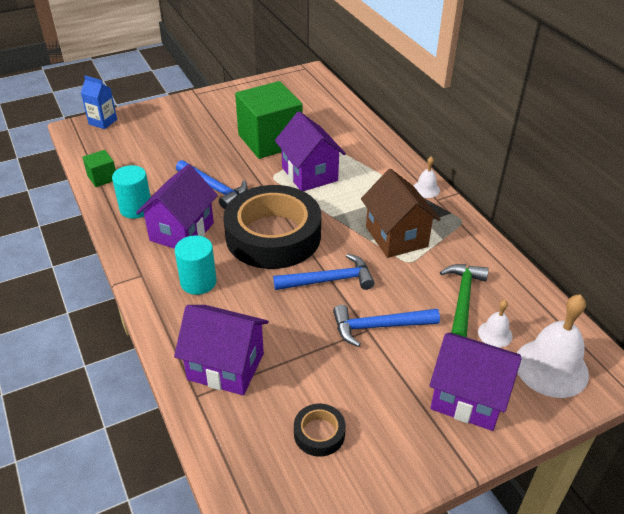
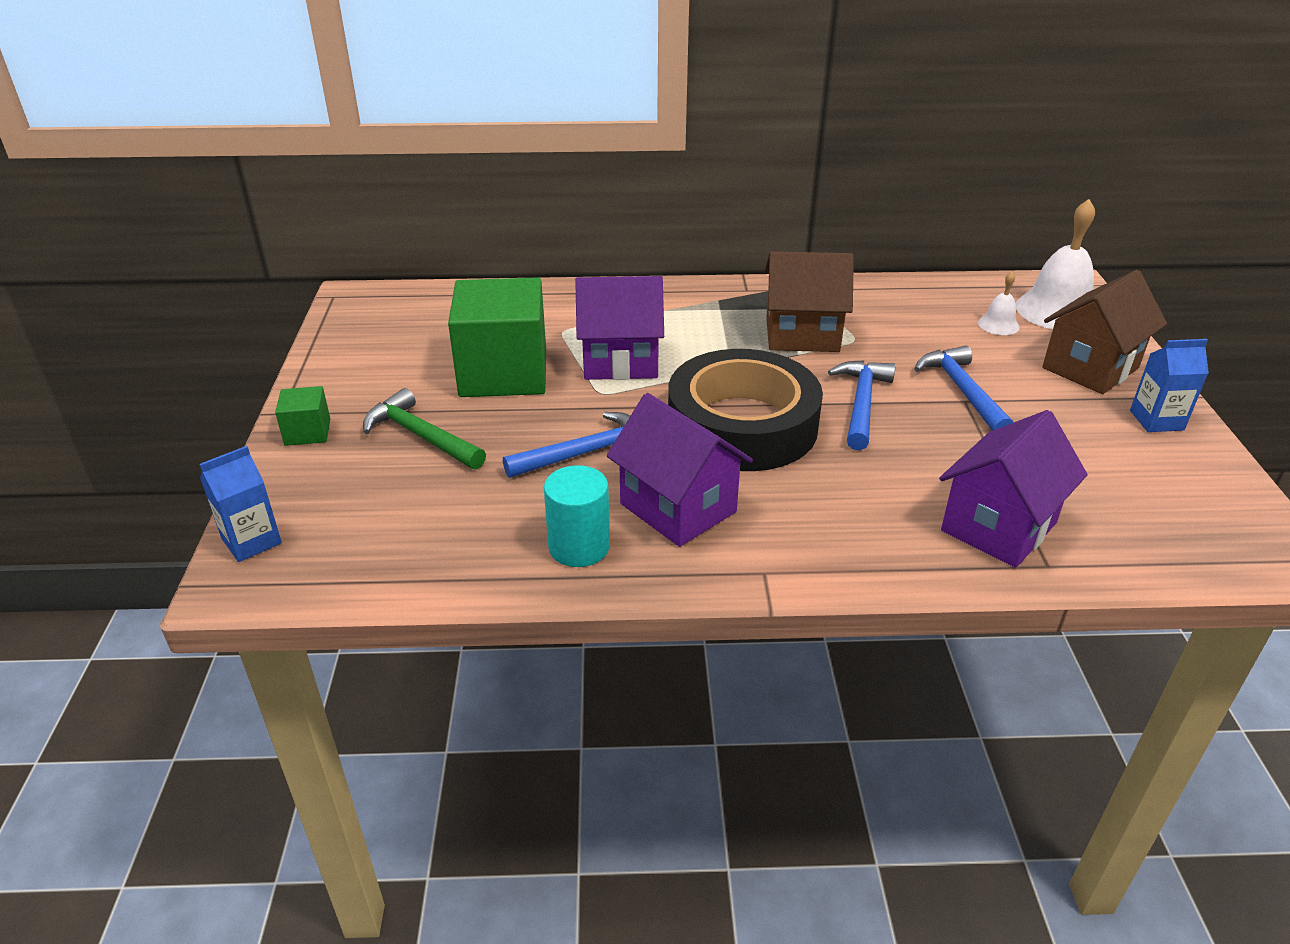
camera: 65 degrees left, 5 degrees down
(102, 177) = (449, 572): green cube -> green cube (307, 432)
(198, 282) = (811, 515): turquoise cylinder -> none
(319, 433) = (1129, 478): black tape -> none
(379, 327) = (962, 391): blue hammer -> blue hammer turned 150 degrees clockwise
(413, 447) = (1156, 420): none -> blue carton
(426, 189) = (721, 290): white bell -> none
(462, 299) = (936, 326): green hammer -> green hammer (421, 436)
(468, 398) = (1090, 368): purple house -> brown house

